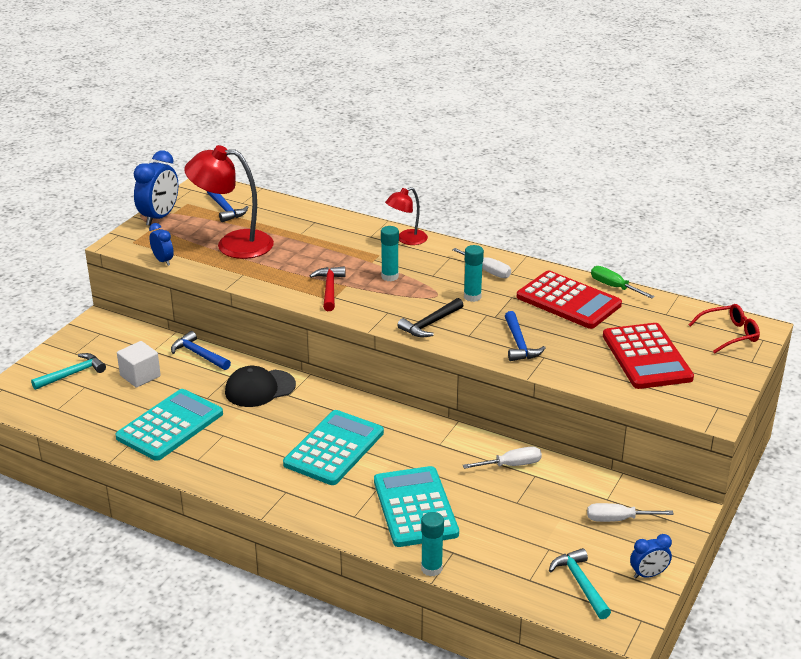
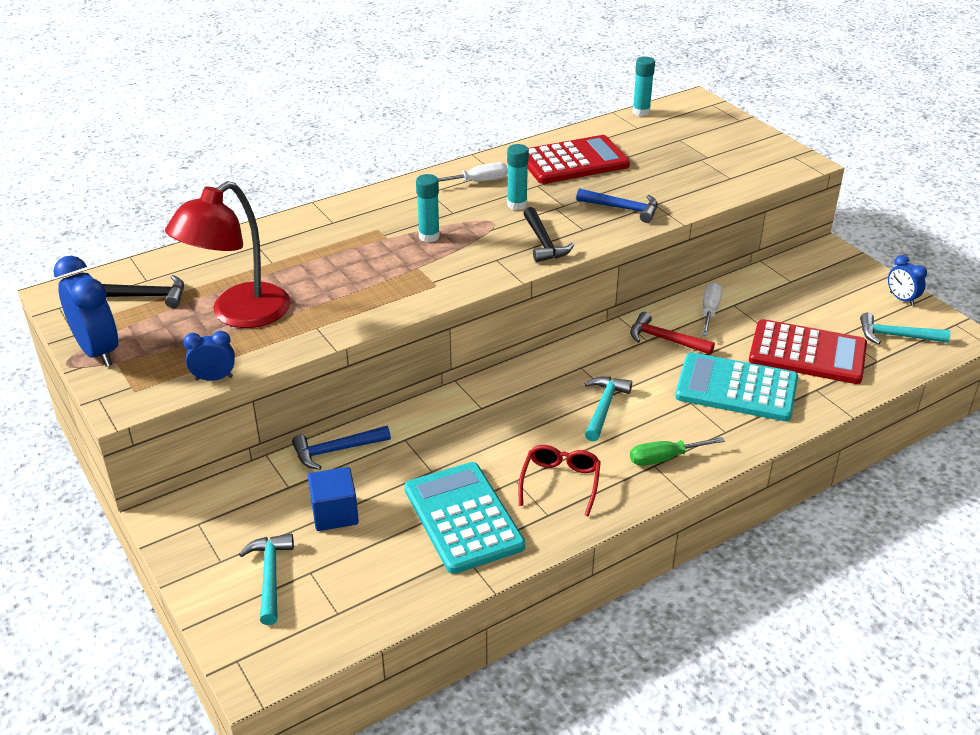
camera: 60 degrees left, 5 degrees up
(140, 376) = (335, 513): white cube -> blue cube
(225, 209) = (146, 296): blue hammer -> black hammer
(260, 388) = (450, 425): black cap -> none
(329, 289) = (414, 280): red hammer -> red hammer (665, 339)
(334, 448) = (604, 407): turquoise calculator -> turquoise hammer
(406, 240) = (366, 204): red lamp -> none
(431, 568) = (834, 410): turquoise glue stick -> turquoise glue stick (641, 112)
(614, 287) = (572, 133): green screwdriver -> green screwdriver (665, 458)
(618, 519) = (822, 286): white screwdriver -> none
(646, 357) = (696, 159): red calculator -> red calculator (807, 353)
(648, 574) = (901, 299): blue clock -> blue clock turned 135 degrees clockwise
(729, 334) = (693, 114): red glasses -> red glasses (560, 482)

